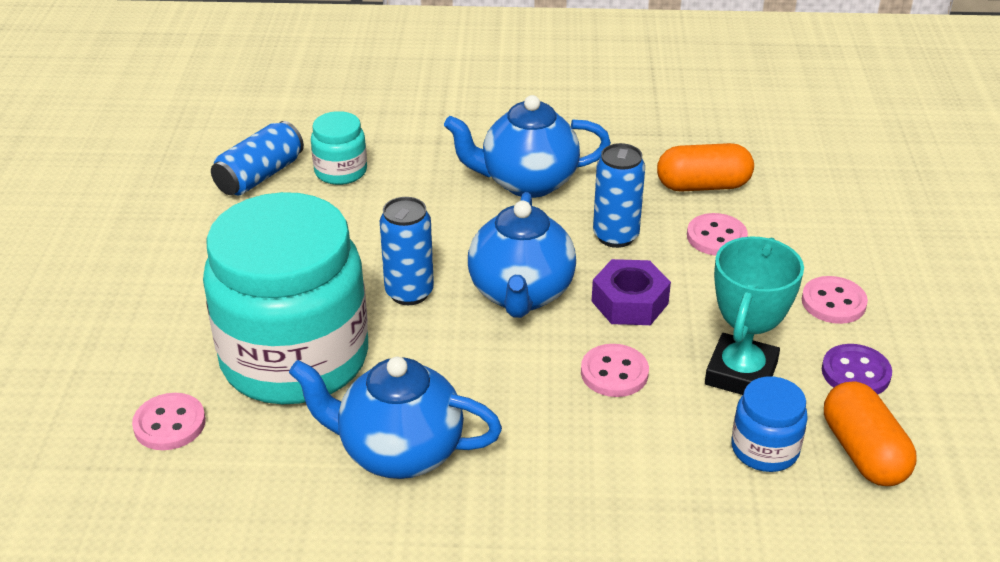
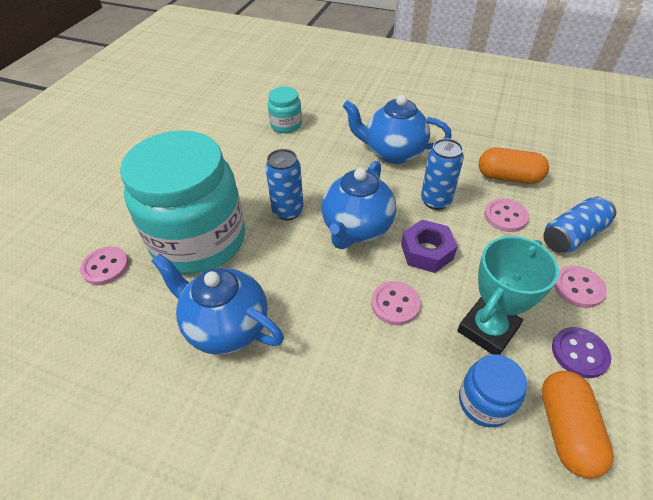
camera: 20 degrees right, 10 degrees up
(260, 176) = (240, 119): blue can -> blue can (572, 235)

